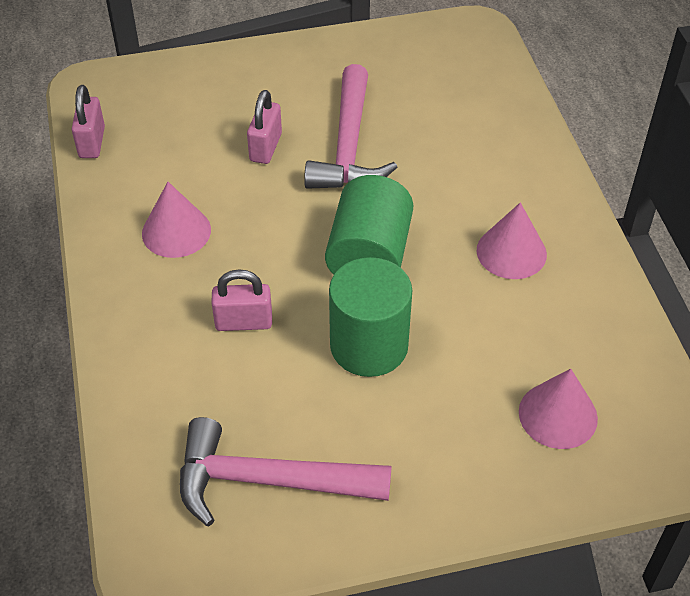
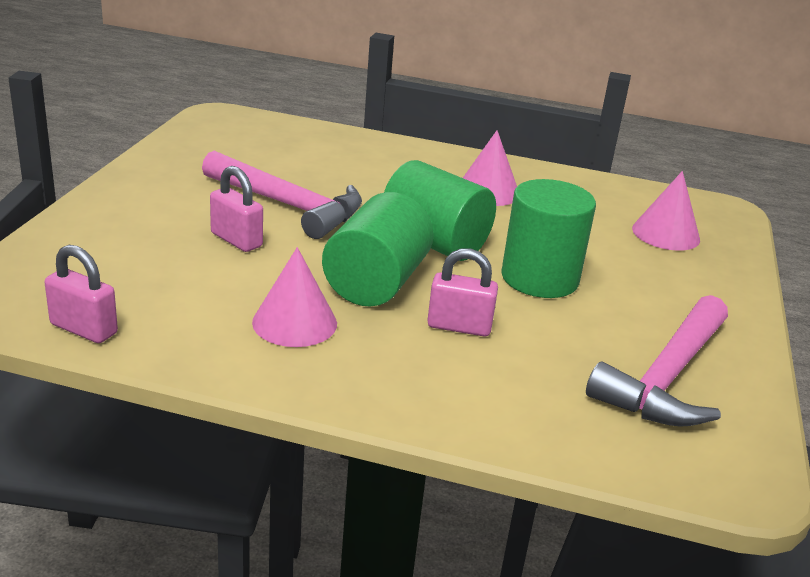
camera: 65 degrees left, 20 degrees down
(244, 322) = (459, 326): pink padlock -> pink padlock turned 75 degrees clockwise
(269, 249) = (376, 283): none -> green cylinder

